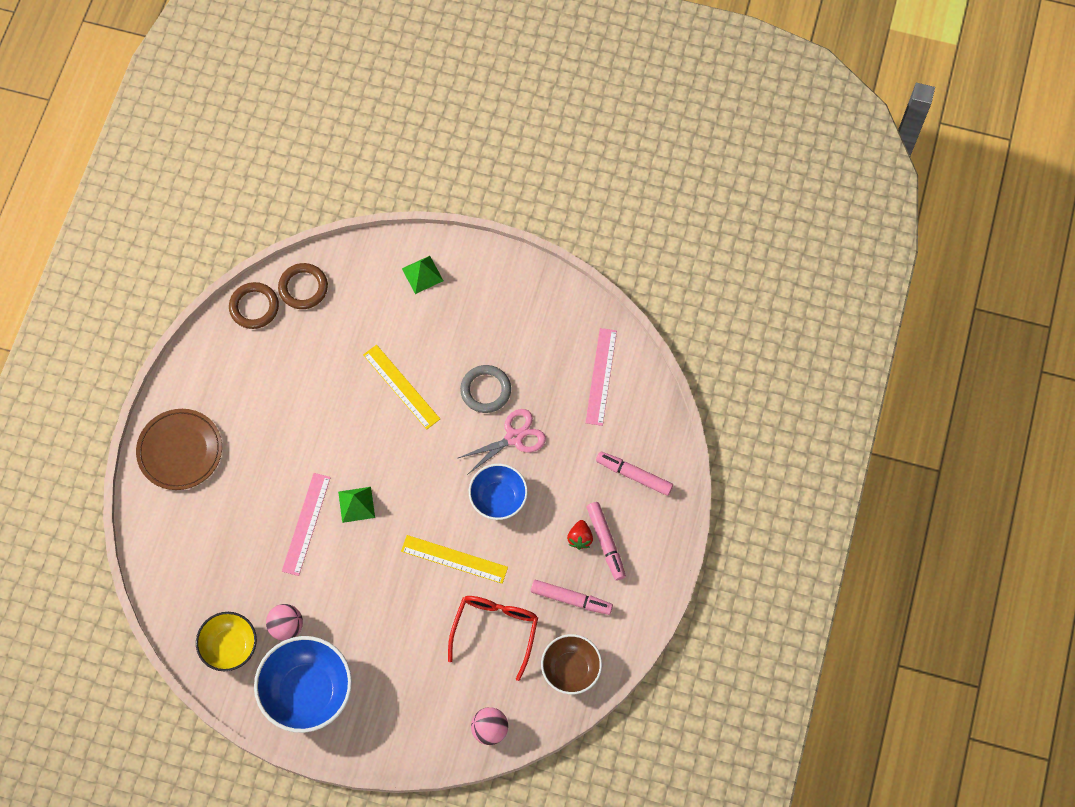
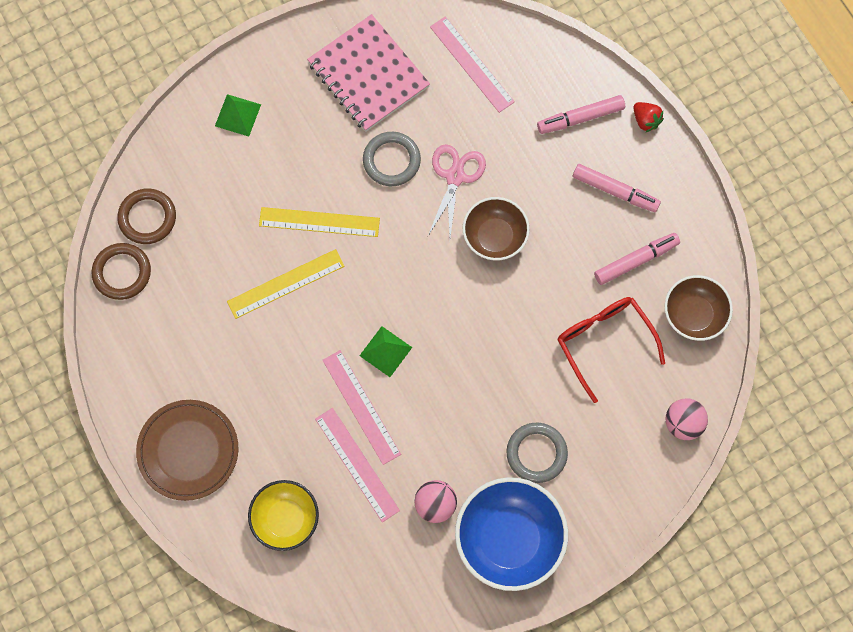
camera: 45 degrees left, 5 degrees up
(229, 646) = (406, 567): yellow bowl -> yellow bowl (285, 519)
(267, 556) = (357, 464): none -> pink ruler
(379, 657) = (536, 453): none -> grey ring
(454, 559) = (511, 318): yellow ruler -> yellow ruler (286, 284)
(498, 498) = (494, 237): blue bowl -> brown bowl
(528, 323) = (368, 75): none -> pink notebook
(580, 538) = (591, 207): red strawberry -> red strawberry (646, 120)

